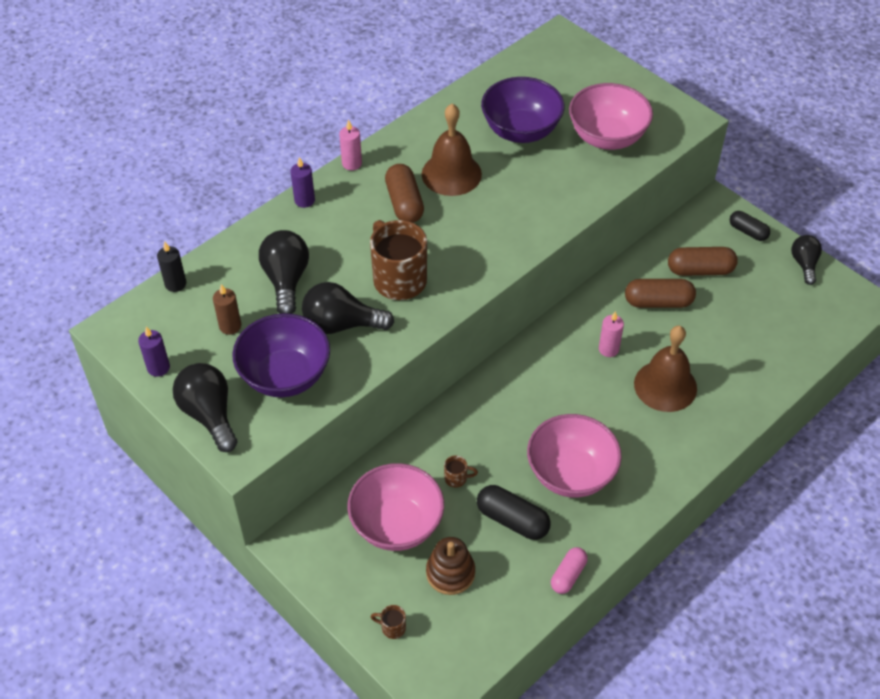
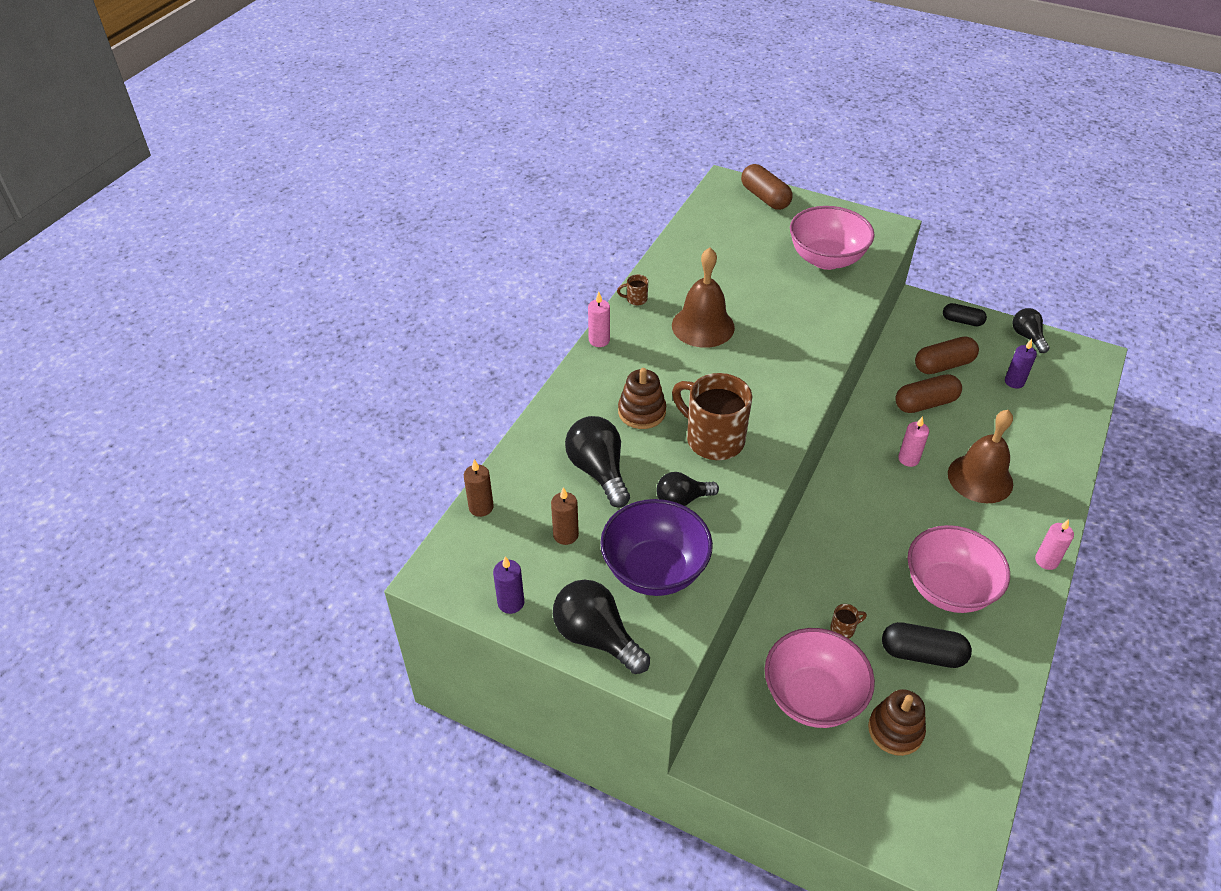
camera: 20 degrees left, 5 degrees down
(175, 284) = (481, 507): black candle -> brown candle
(304, 200) = (571, 387): purple candle -> purple candle (1014, 382)
(341, 324) = (682, 500): black light bulb -> black light bulb, size x0.65
(351, 238) = (642, 412): none -> brown stacking toy
(392, 628) = (872, 811): brown mug -> brown mug (636, 299)
(404, 203) = (674, 365): brown capsule -> brown capsule (765, 198)
(521, 131) = (744, 272): purple bowl -> none
(568, 575) = (1008, 693): pink capsule -> none
(678, 477) = (1046, 561): none -> pink candle

